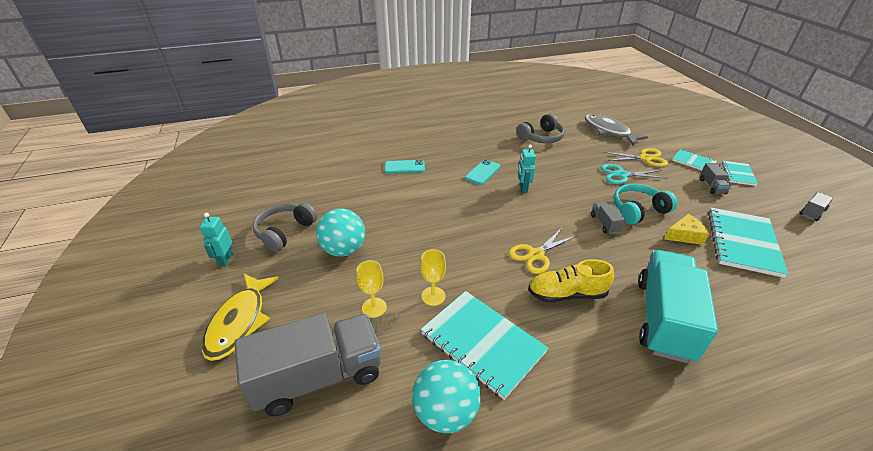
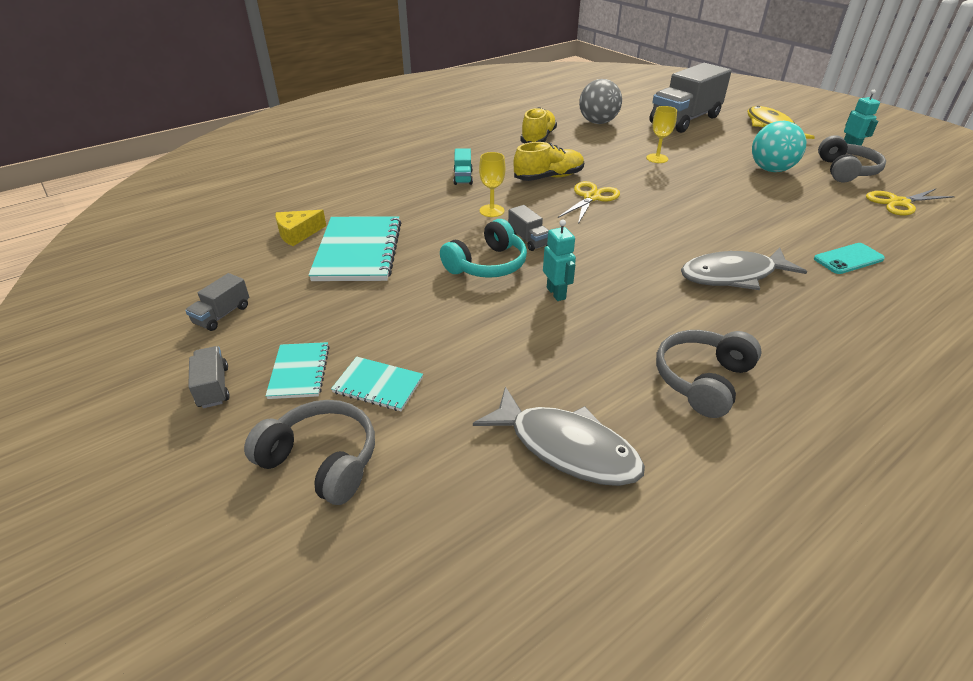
camera: 160 degrees right, 0 degrees up
(374, 307) = (693, 146): yellow goblet -> yellow goblet (492, 211)
(445, 412) = (598, 122): turquoise ball -> grey ball
(482, 343) = (598, 145): turquoise notebook -> none
(483, 172) = (733, 275): turquoise phone -> grey fish
(523, 188) = (656, 263): turquoise robot -> turquoise robot (556, 293)
(555, 385) = (538, 139): none -> yellow shoe
(622, 175) = (517, 320): turquoise scissors -> none
(645, 158) = (476, 371): yellow scissors -> yellow scissors (899, 203)
(663, 319) = (463, 177): turquoise truck -> turquoise truck, size x0.42
(684, 235) = (429, 245): yellow cheese -> yellow cheese (298, 234)
(708, 144) = (321, 460): none -> grey headphones
(712, 186) = (363, 330): grey truck -> grey truck (213, 387)

